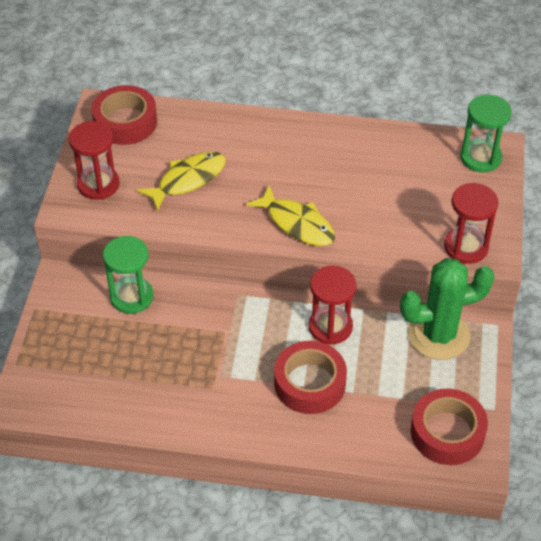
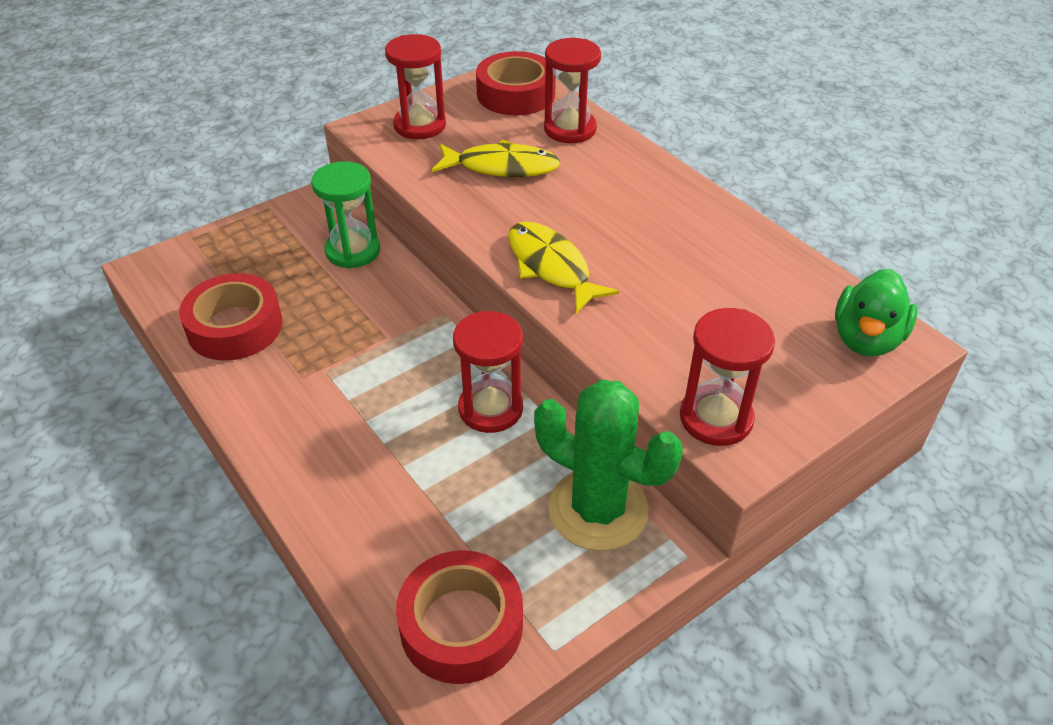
camera: 45 degrees right, 5 degrees down
(191, 127) = (570, 129): none -> red hourglass
(297, 223) = (551, 267): yellow fish -> yellow fish turned 150 degrees clockwise
(309, 383) = (393, 445): red tape -> red tape (235, 327)
(480, 158) = (866, 339): green hourglass -> green duck

